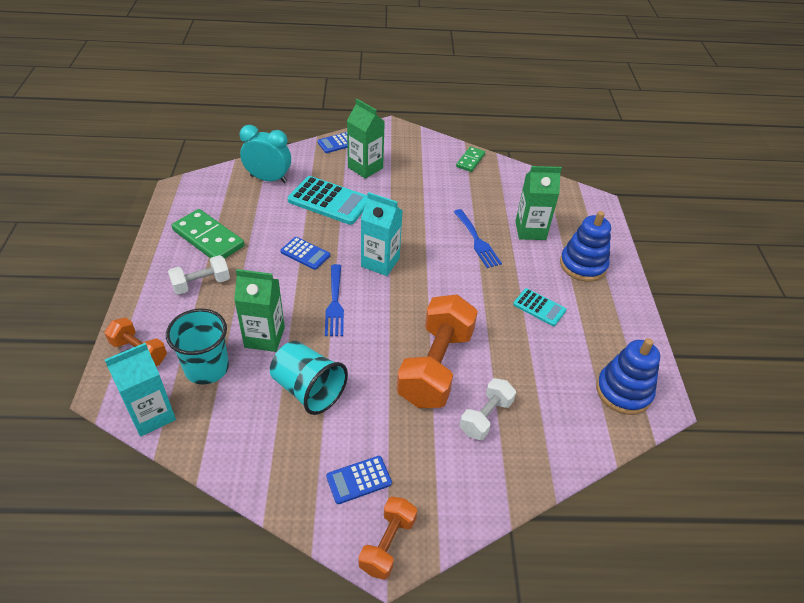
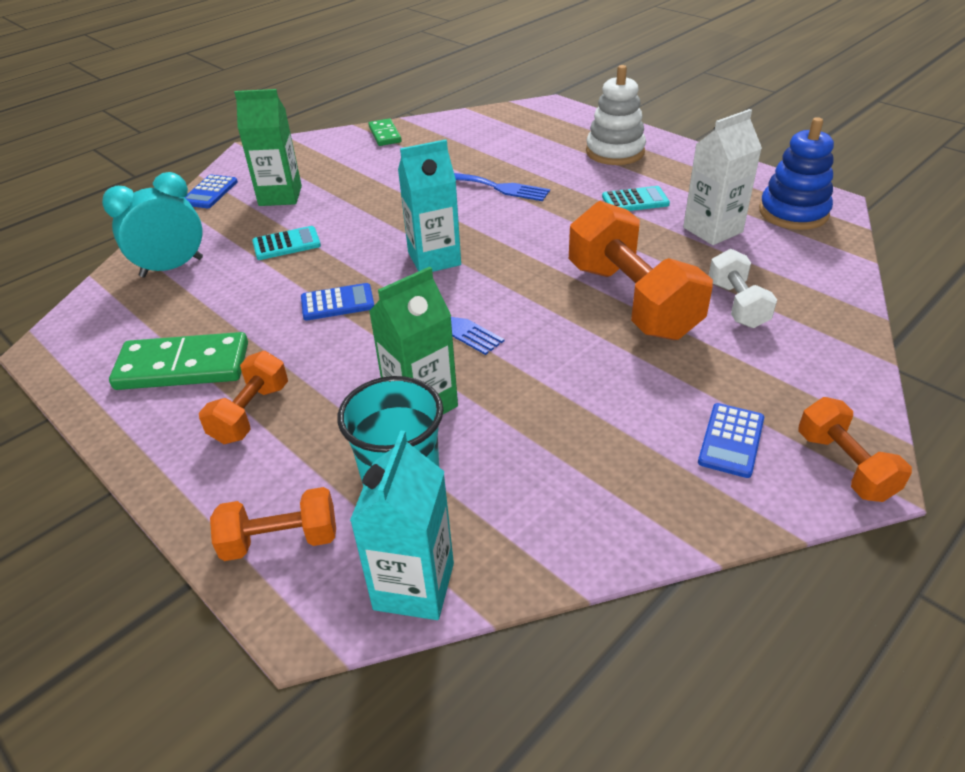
camera: 40 degrees left, 5 degrees down
(201, 284) = (251, 413): white dumbbell -> orange dumbbell
(308, 389) = (550, 410): turquoise cup -> none
(329, 201) = (286, 244): turquoise calculator -> turquoise calculator, size x0.55
(530, 230) = (531, 154): green carton -> none
(552, 362) = (712, 230): none -> white carton
(583, 265) = (615, 152): blue stacking toy -> white stacking toy

